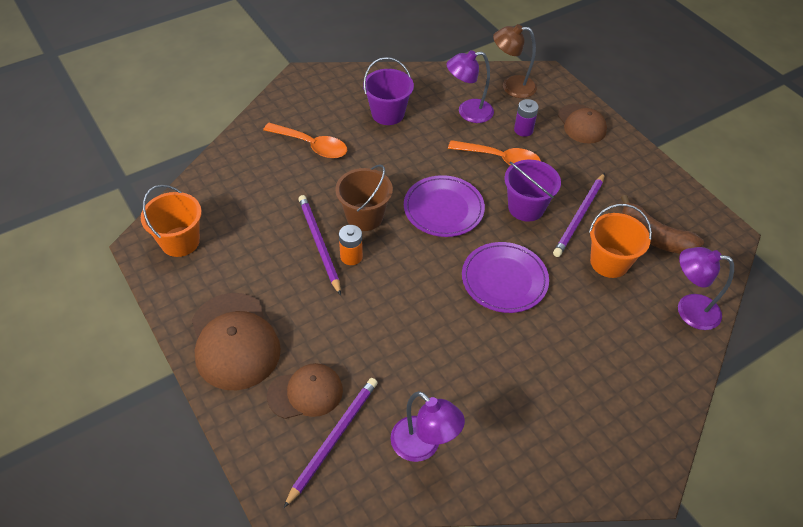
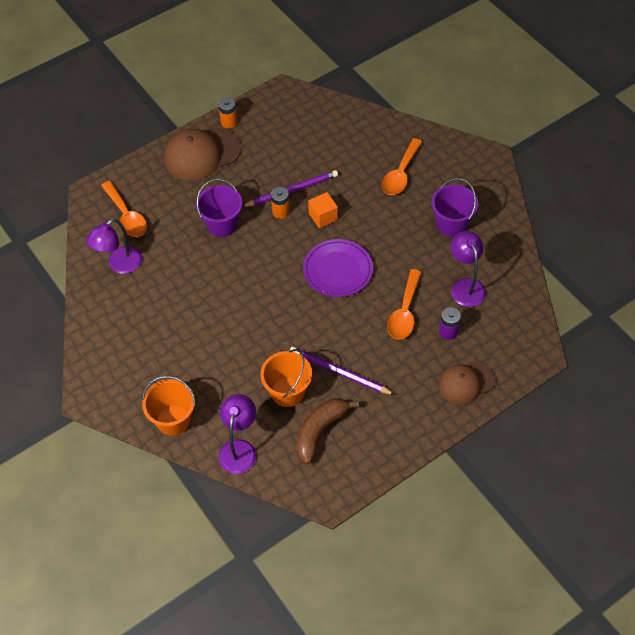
camera: 90 degrees right, 5 degrees up
(180, 241) = (287, 110): orange bucket -> orange bucket (173, 420)
(183, 307) = (229, 122): none -> orange battery
(305, 393) = (161, 197): brown cap -> none
(333, 439) = (126, 216): purple pencil -> orange spoon
(364, 217) = (323, 217): brown bucket -> orange cube
(504, 279) = (264, 313): purple plate -> none
(511, 87) = (512, 323): brown lamp -> none
(526, 207) = (346, 331): purple bucket -> purple bucket (222, 224)

